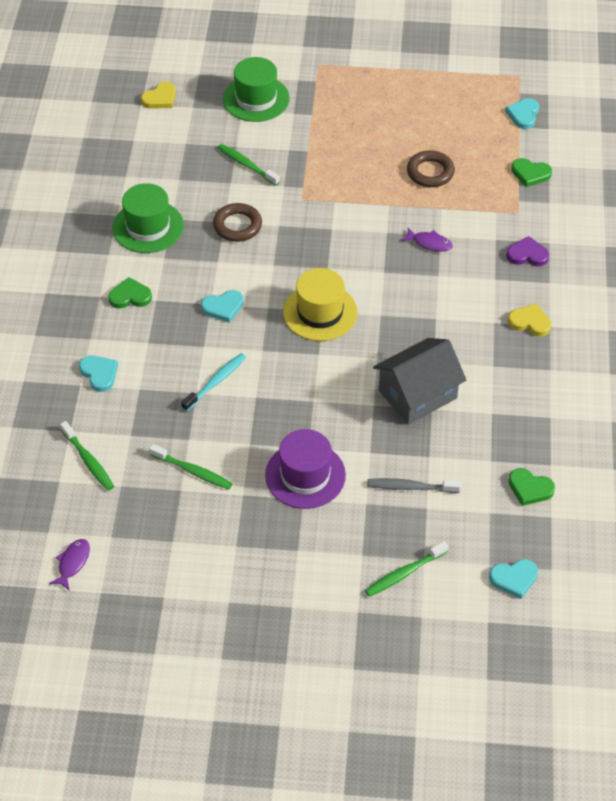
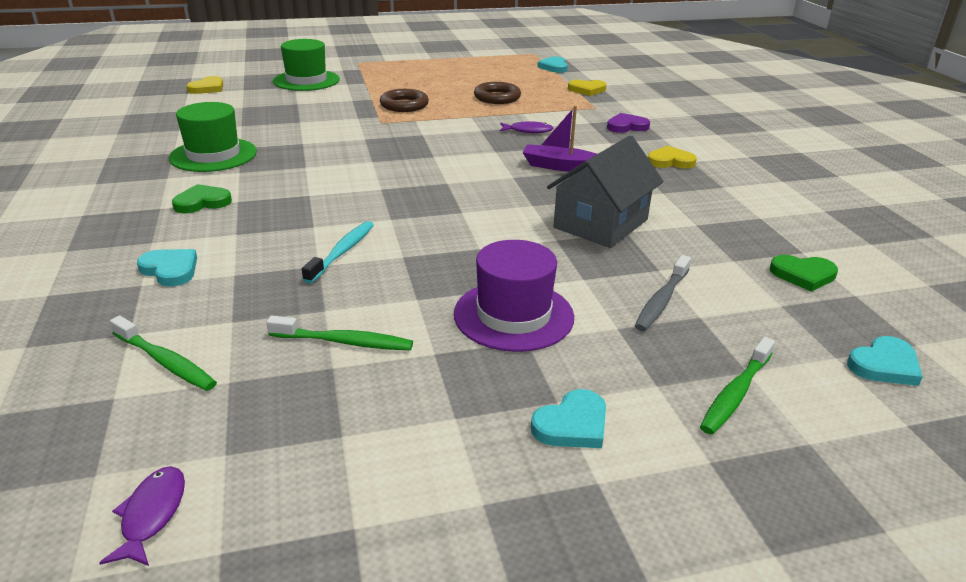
camera: 20 degrees left, 20 degrees down
(223, 307) = (326, 195): turquoise heart -> turquoise heart (572, 424)
(237, 226) = (319, 143): brown ring -> brown ring (404, 105)
(246, 165) = (313, 111): green toothbrush -> none
(320, 312) = (444, 184): yellow hat -> none
(410, 487) = (661, 300): grey toothbrush -> grey toothbrush turned 45 degrees counterclockwise
(428, 309) = (560, 166): none -> purple boat
(530, 174) = (587, 90): green heart -> yellow heart

